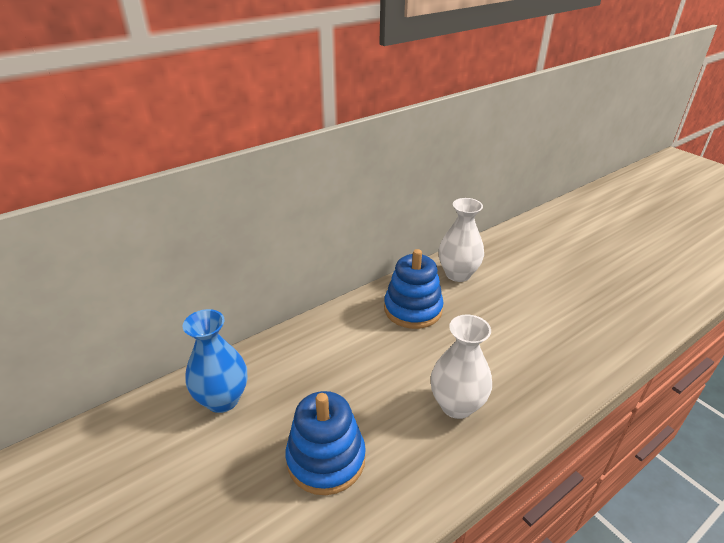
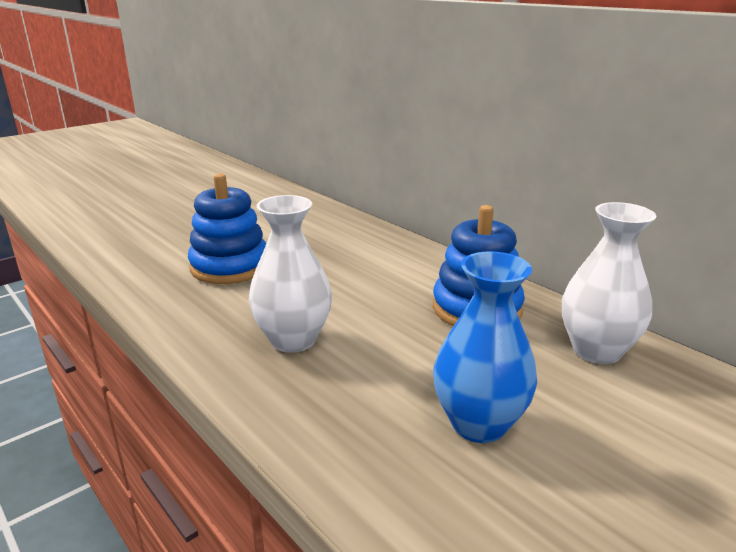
camera: 85 degrees right, 10 degrees down
(222, 399) = (304, 220): blue vase -> blue vase (479, 424)

